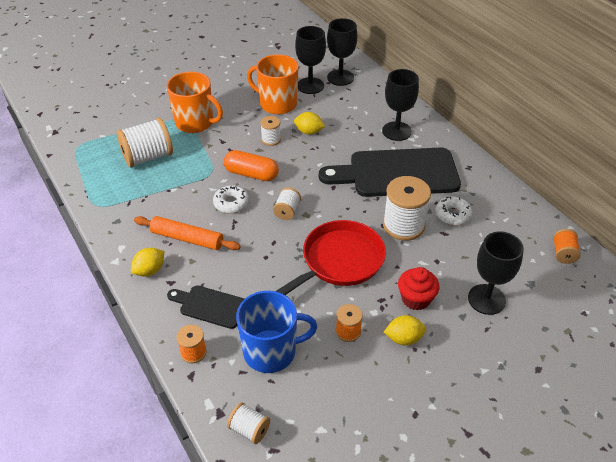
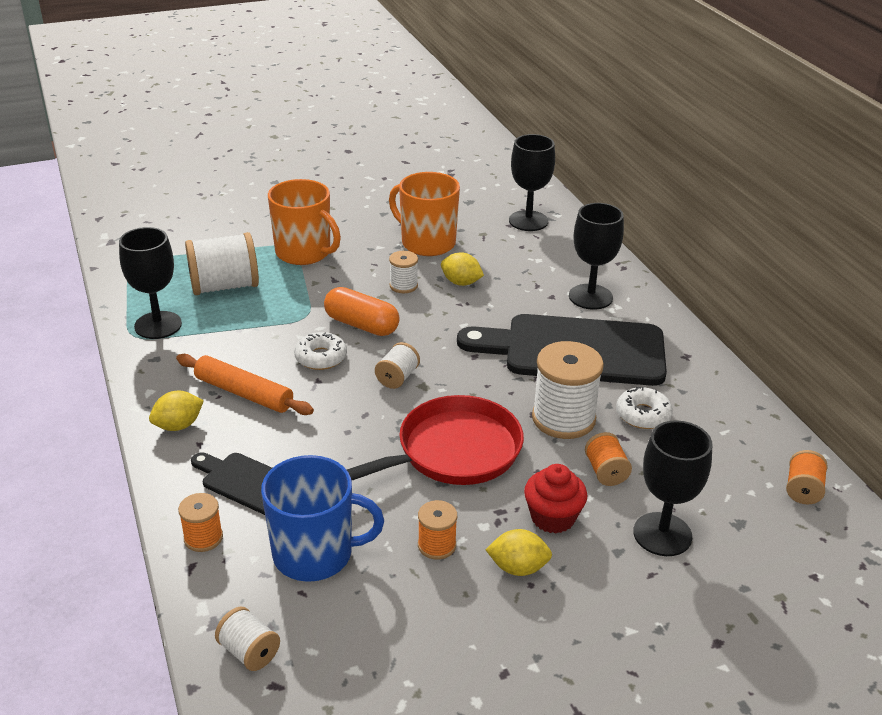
camera: 10 degrees right, 10 degrees down
(310, 86) = (481, 226): black goblet -> black goblet (158, 325)
(440, 260) = (606, 472): none -> orange spool

